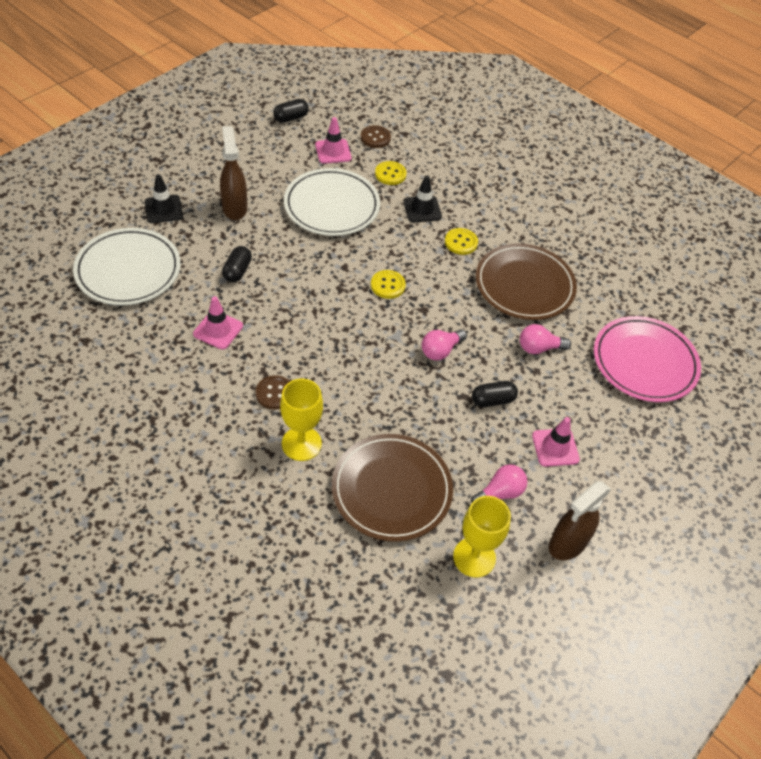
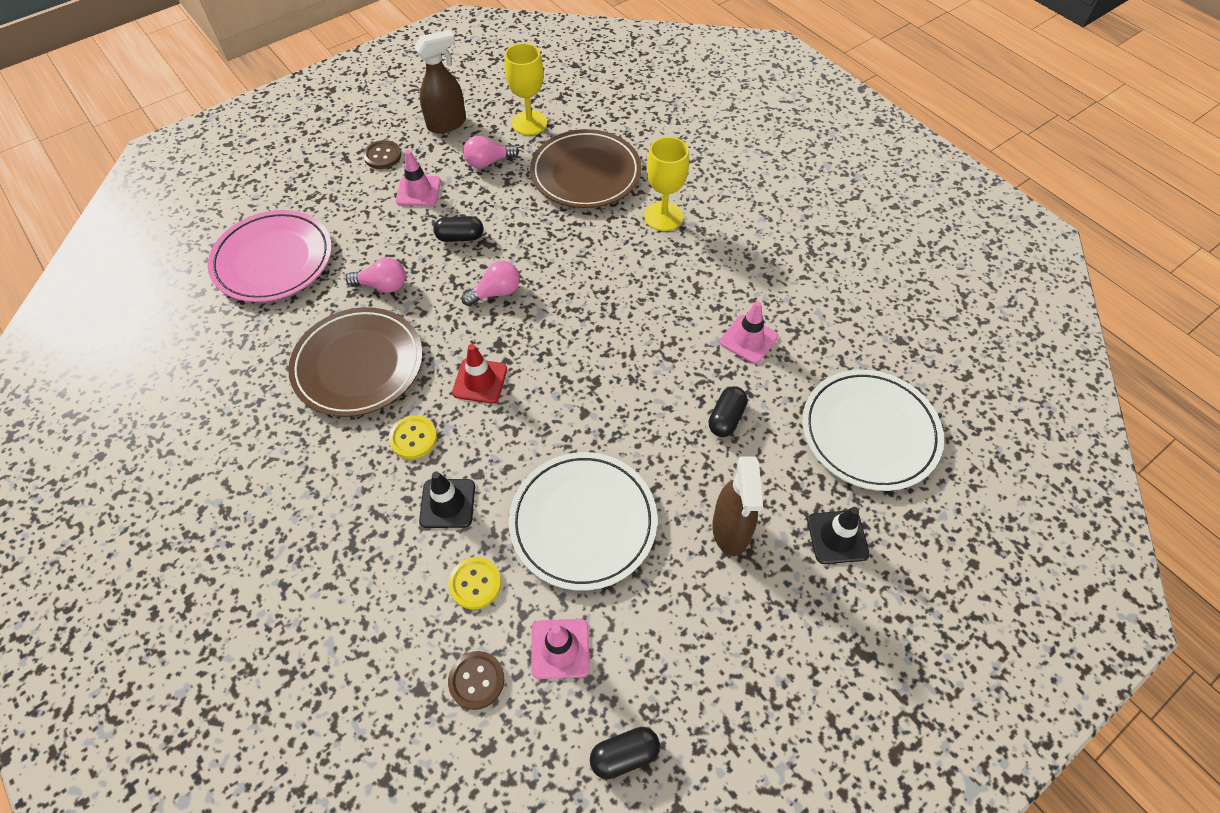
camera: 165 degrees left, 5 degrees up
(275, 393) = (686, 264): brown button -> brown button (382, 156)
(388, 285) = (534, 380): yellow button -> none
(428, 281) = (480, 381): none -> red traffic cone

